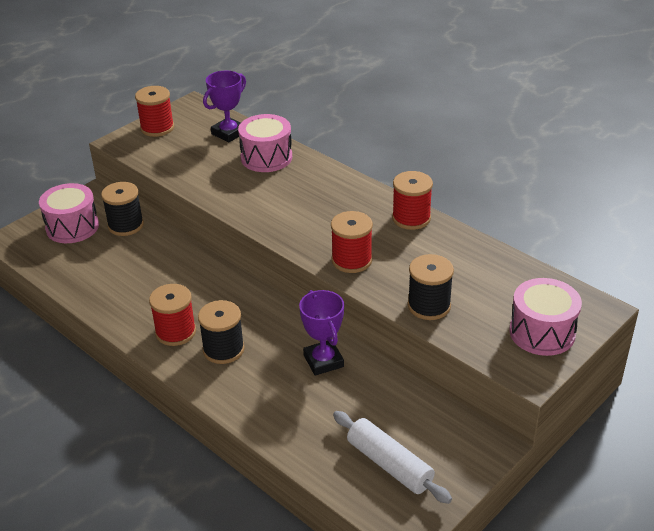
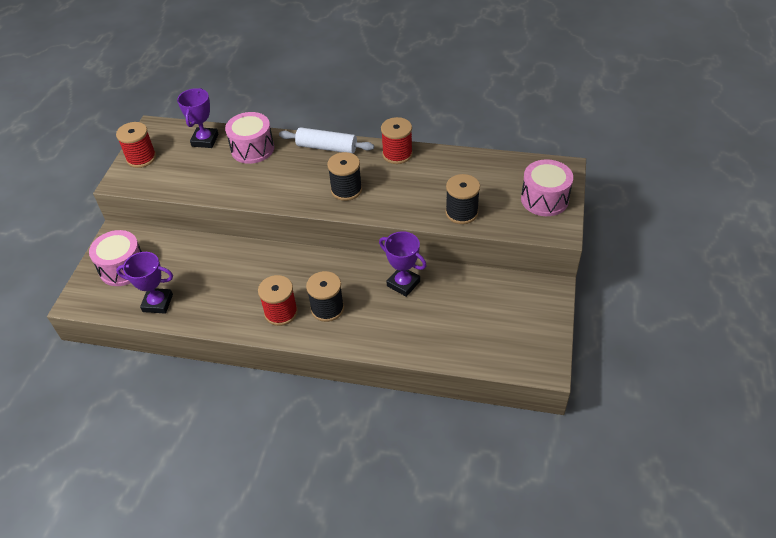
camera: 30 degrees left, 10 degrees up
(74, 271) = (157, 303): none -> purple trophy
(126, 225) = (167, 248): black spool -> black spool (346, 190)
(351, 260) = (383, 202): red spool -> none
(389, 464) = (503, 332): white rolling pin -> white rolling pin (327, 147)

